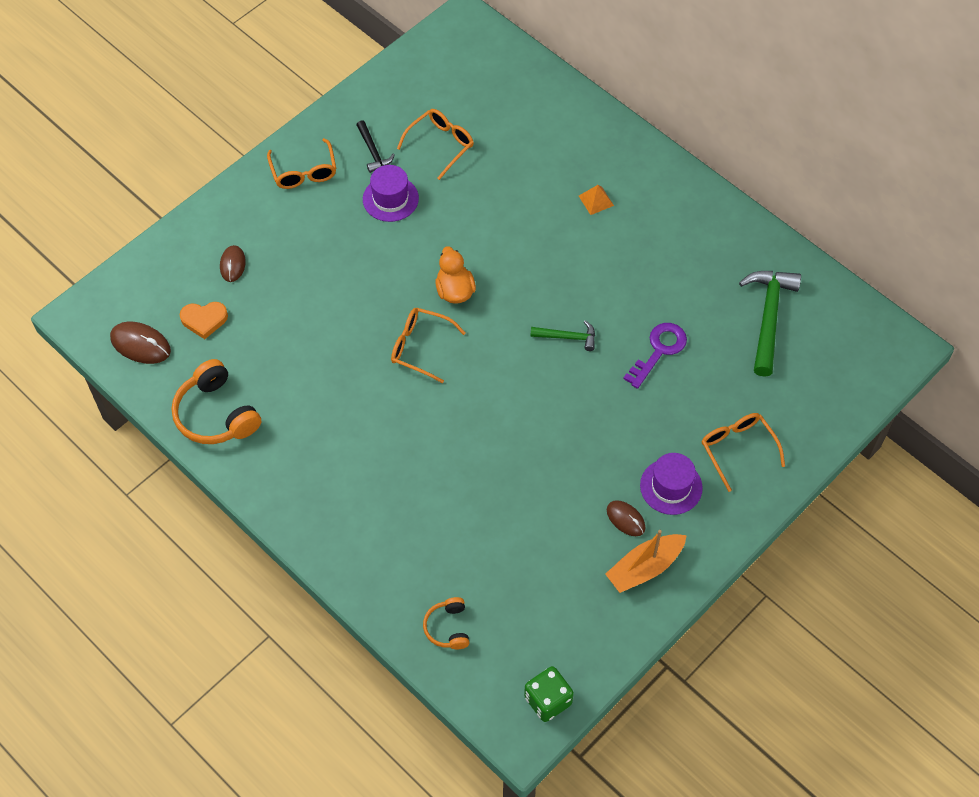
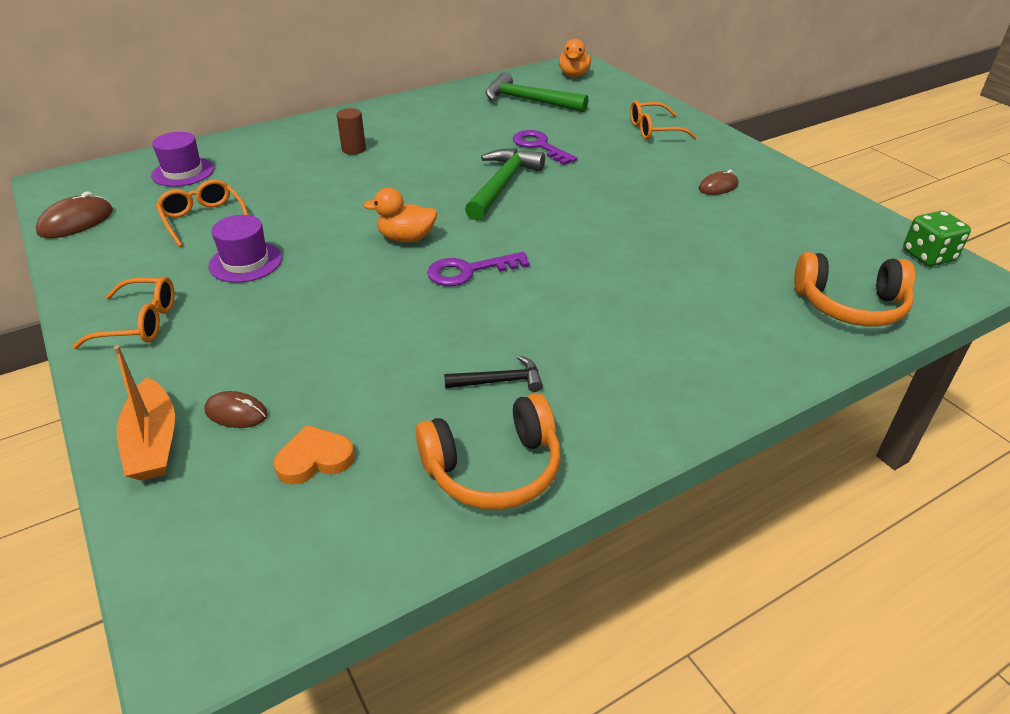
camera: 75 degrees left, 20 degrees down
(140, 344) = (313, 551): brown mouse -> brown mouse (76, 222)
(204, 320) = (315, 459): orange heart -> orange heart turned 120 degrees counterclockwise
(373, 152) = (165, 264): black hammer -> black hammer (500, 381)
(420, 347) = (469, 271): orange glasses -> purple key
(448, 627) = (850, 305): orange headphones -> orange headphones, size x1.80
(568, 337) = (502, 185): green hammer -> green hammer, size x1.86
(596, 200) = (354, 149): orange pyramid -> brown cylinder
(644, 568) = (771, 186): orange boat -> orange boat (153, 442)
(671, 486) = (686, 162): purple hat -> purple hat (183, 172)
(864, 347) = (574, 75): none -> orange duck

